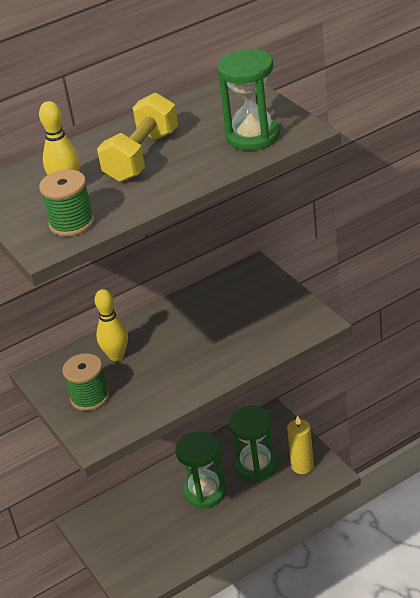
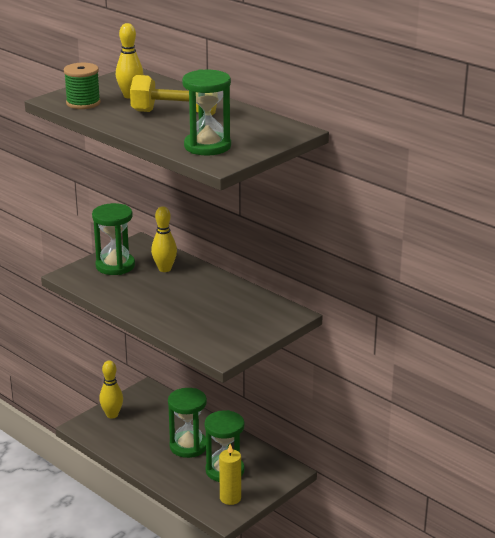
camera: 70 degrees right, 10 degrees down
(89, 397) = (115, 266): green spool -> green hourglass
(120, 557) = (112, 415): none -> yellow bowling pin

